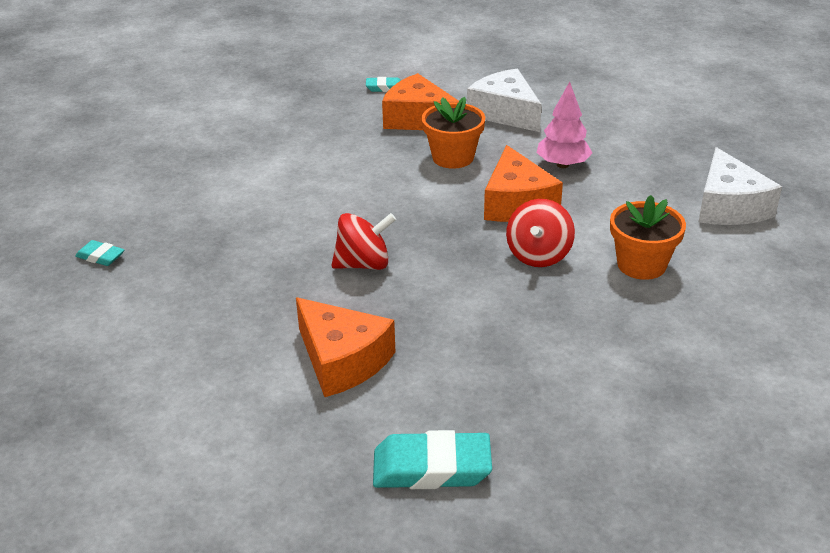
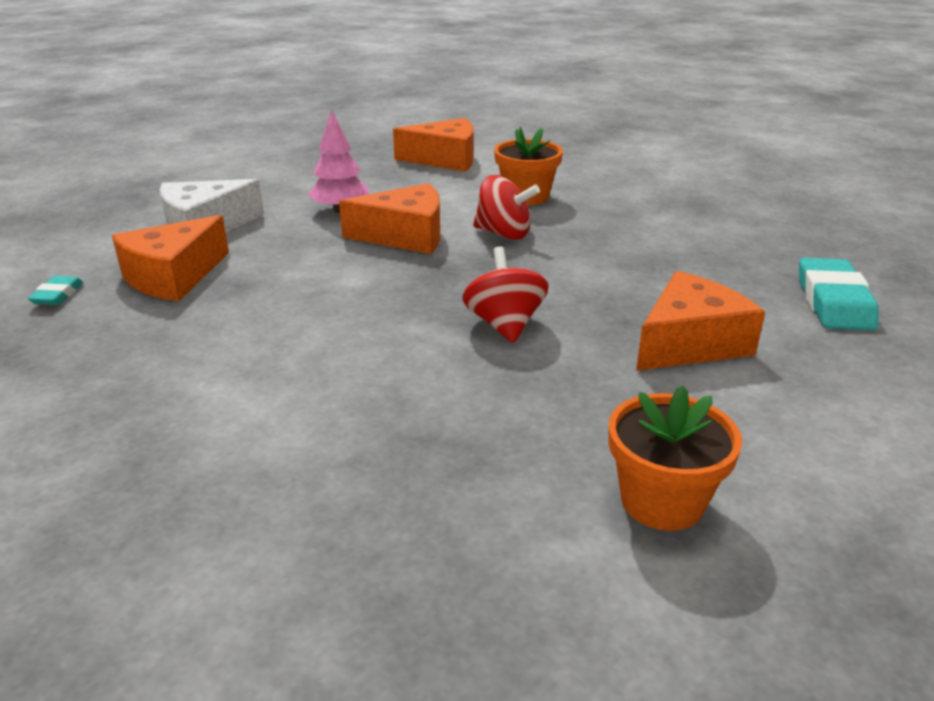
camera: 85 degrees left, 5 degrees down
(100, 256) = (438, 583): turquoise eraser -> none
(453, 157) = (288, 261): orange flower pot -> orange flower pot (662, 501)
(728, 206) = (445, 159): white cheese -> orange cheese

